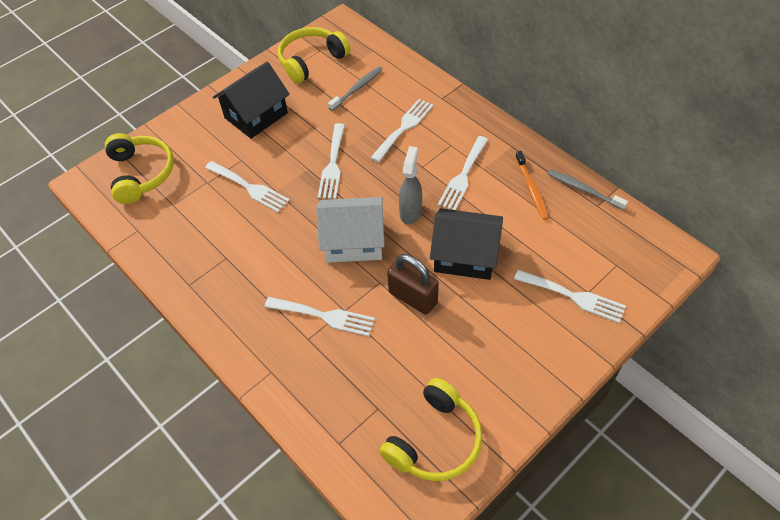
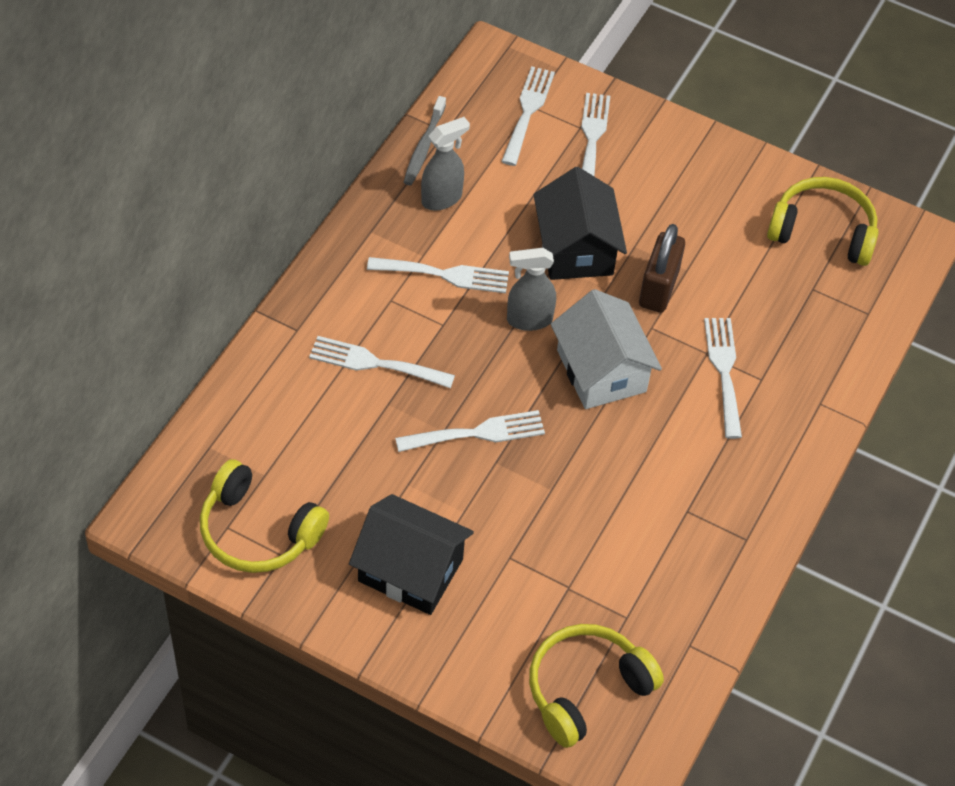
camera: 115 degrees left, 0 degrees up
(250, 188) = (558, 525): white fork -> white fork (528, 111)
(357, 88) = (307, 445): grey toothbrush -> none
(531, 189) = (442, 198): orange toothbrush -> grey spray bottle

